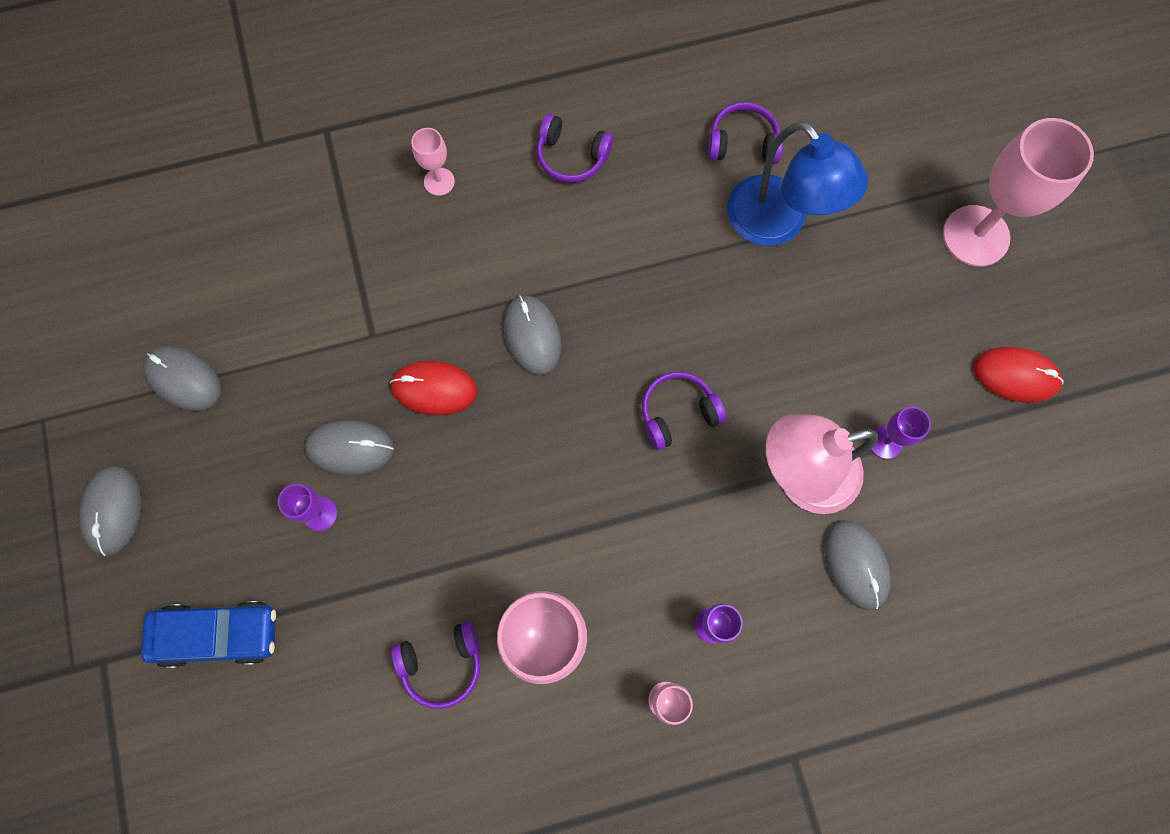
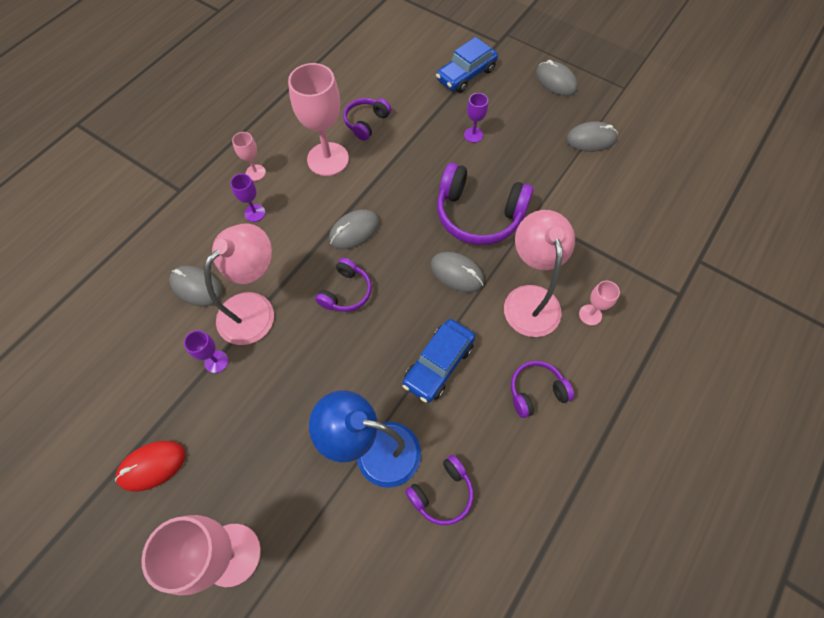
camera: 140 degrees right, 10 degrees down
(350, 448) = (489, 165): grey mouse -> grey mouse (354, 231)
(434, 389) = (478, 214): red mouse -> purple headphones
(482, 245) = (530, 299): none -> pink lamp
(644, 254) = (438, 364): none -> blue car

